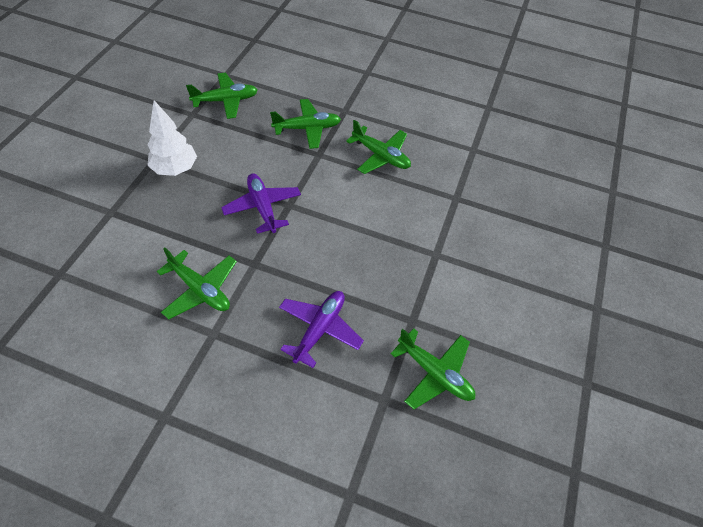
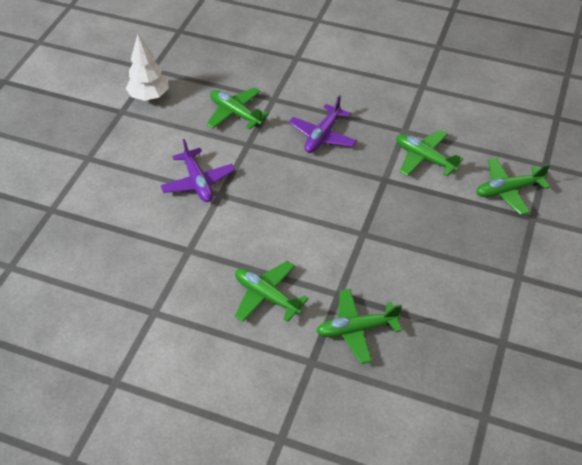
camera: 175 degrees left, 5 degrees down
(175, 169) = (491, 266): white tree -> white tree (149, 96)
(226, 101) = (468, 367): green plane -> green plane (508, 190)
(262, 207) = (388, 229): purple plane -> purple plane (198, 182)

